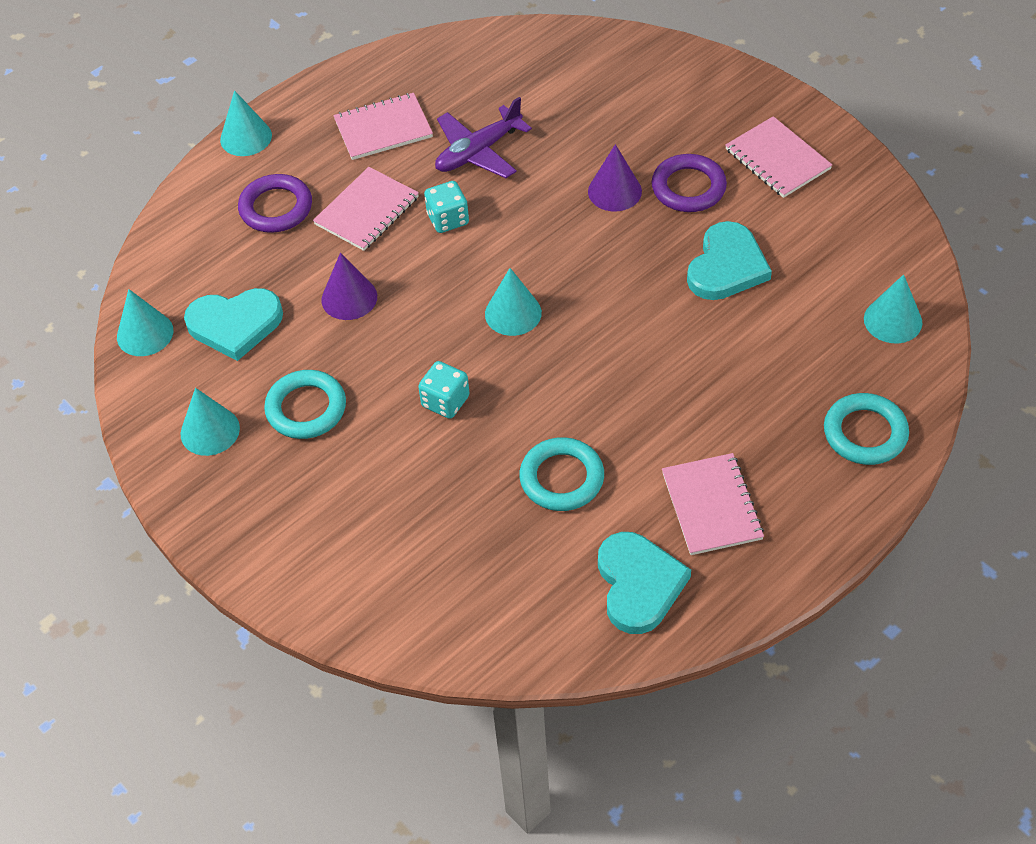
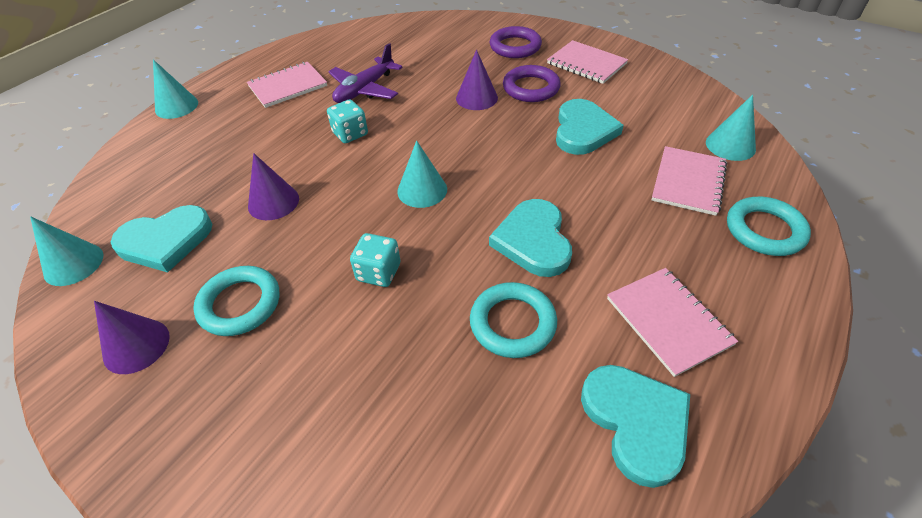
camera: 15 degrees left, 5 degrees down
(210, 431) = (136, 346): turquoise cone -> purple cone
(276, 208) = (203, 147): purple ring -> purple ring (515, 46)
(367, 211) = (281, 138): pink notebook -> pink notebook (688, 182)
(613, 397) = (533, 241): none -> turquoise heart

